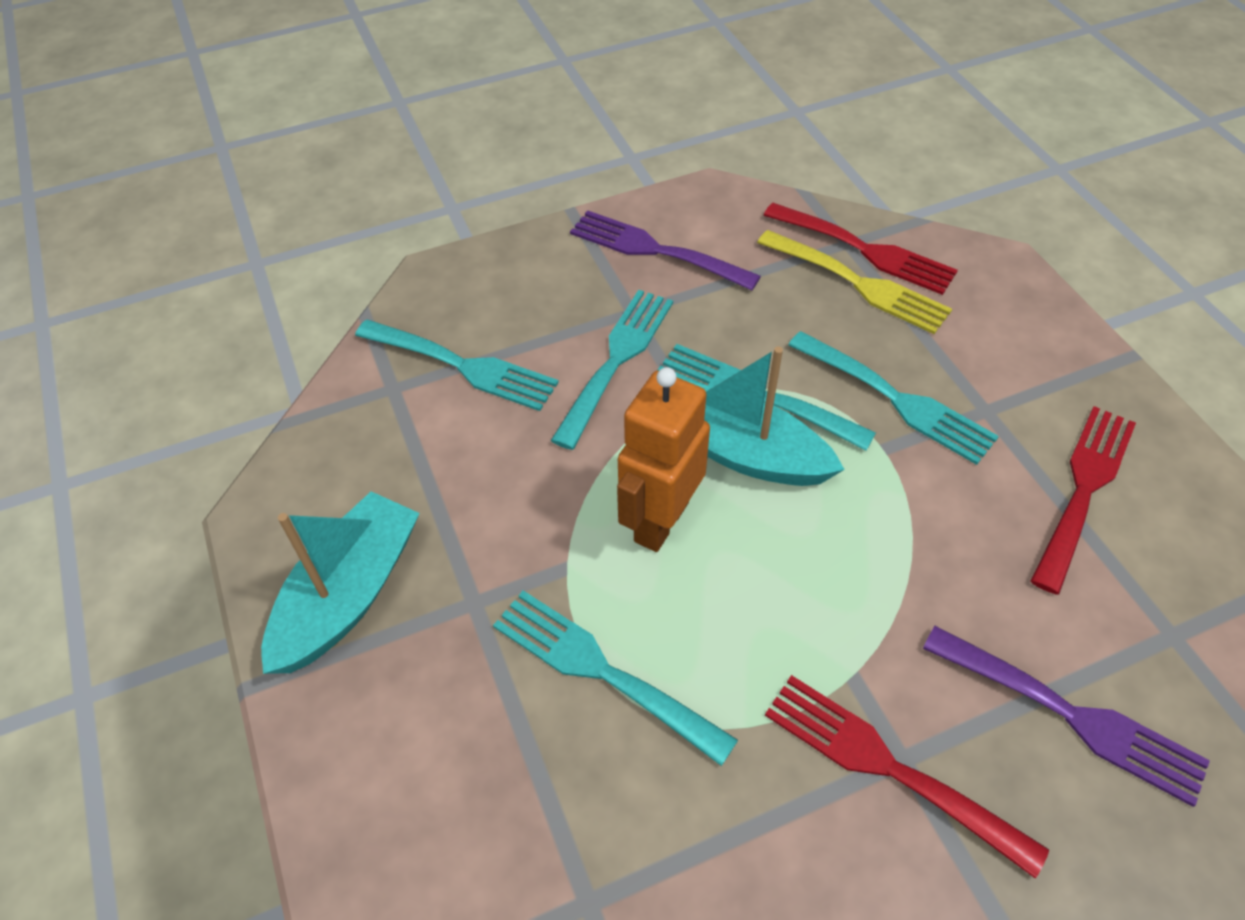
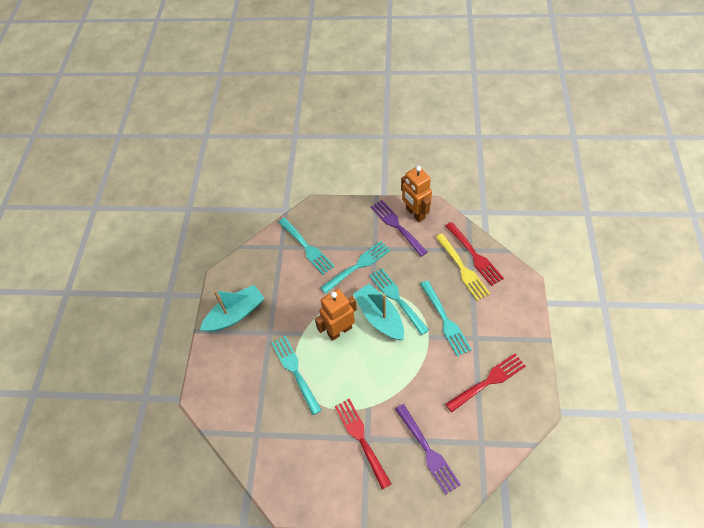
camera: 30 degrees right, 5 degrees up
(680, 214) = (415, 213): none -> orange robot

